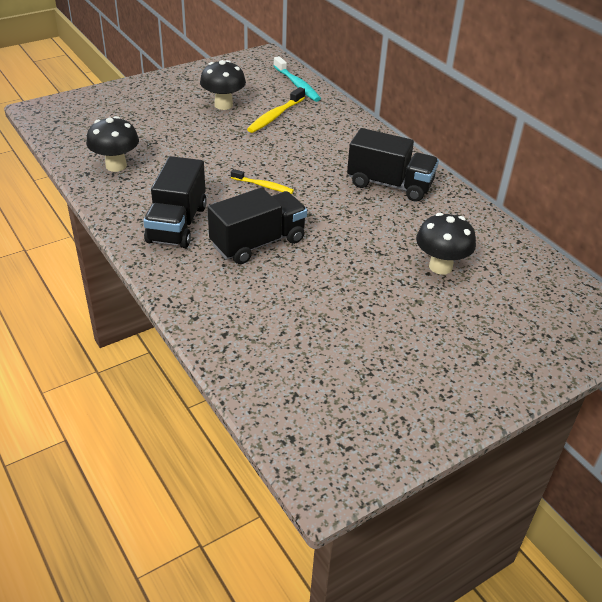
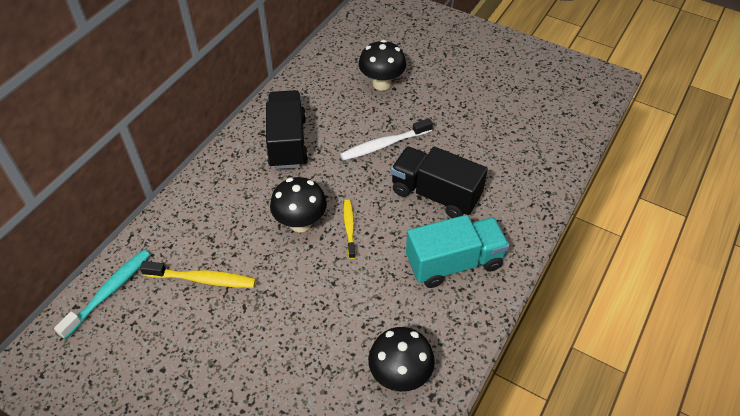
camera: 115 degrees left, 10 degrees up
(177, 224) = (454, 263): black truck -> turquoise truck
(223, 105) = (201, 344): black mushroom -> black mushroom (300, 223)
(345, 236) = (384, 145): none -> white toothbrush

